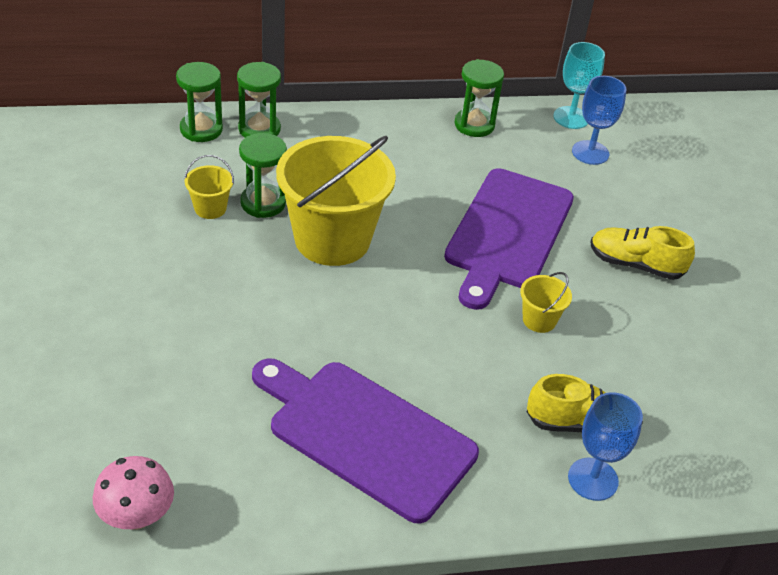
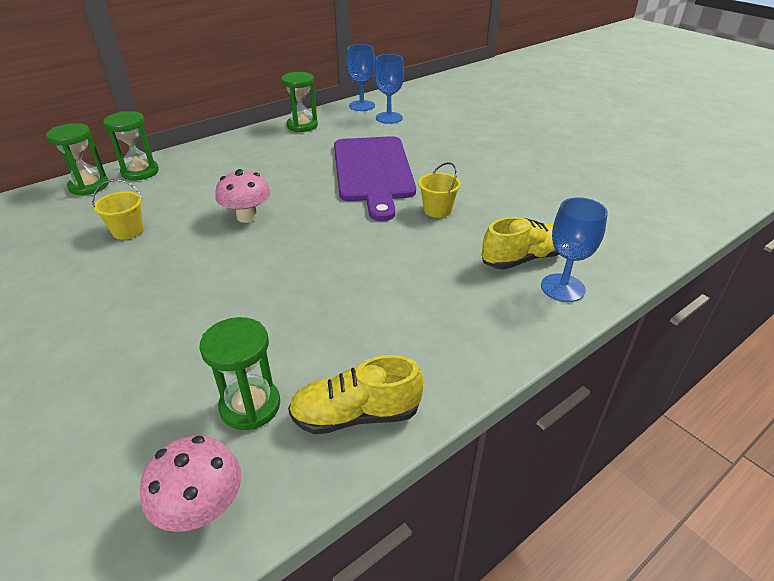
camera: 25 degrees left, 5 degrees down
(263, 203) = (173, 213): green hourglass -> green hourglass (250, 406)
(332, 239) = (247, 216): yellow bucket -> pink mushroom
(365, 435) = (374, 333): purple cutting board -> none
(571, 118) = (362, 106): turquoise goblet -> blue goblet
(635, 264) = (469, 161): yellow shoe -> yellow shoe (356, 415)

